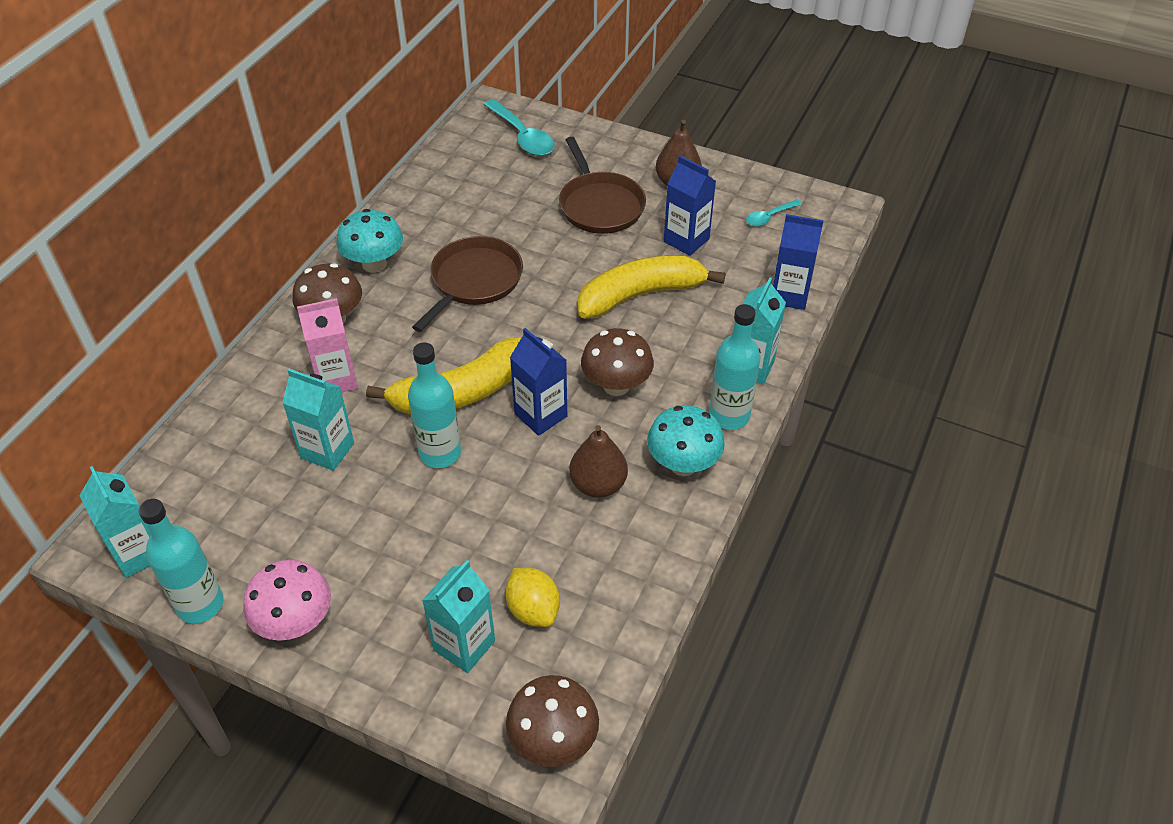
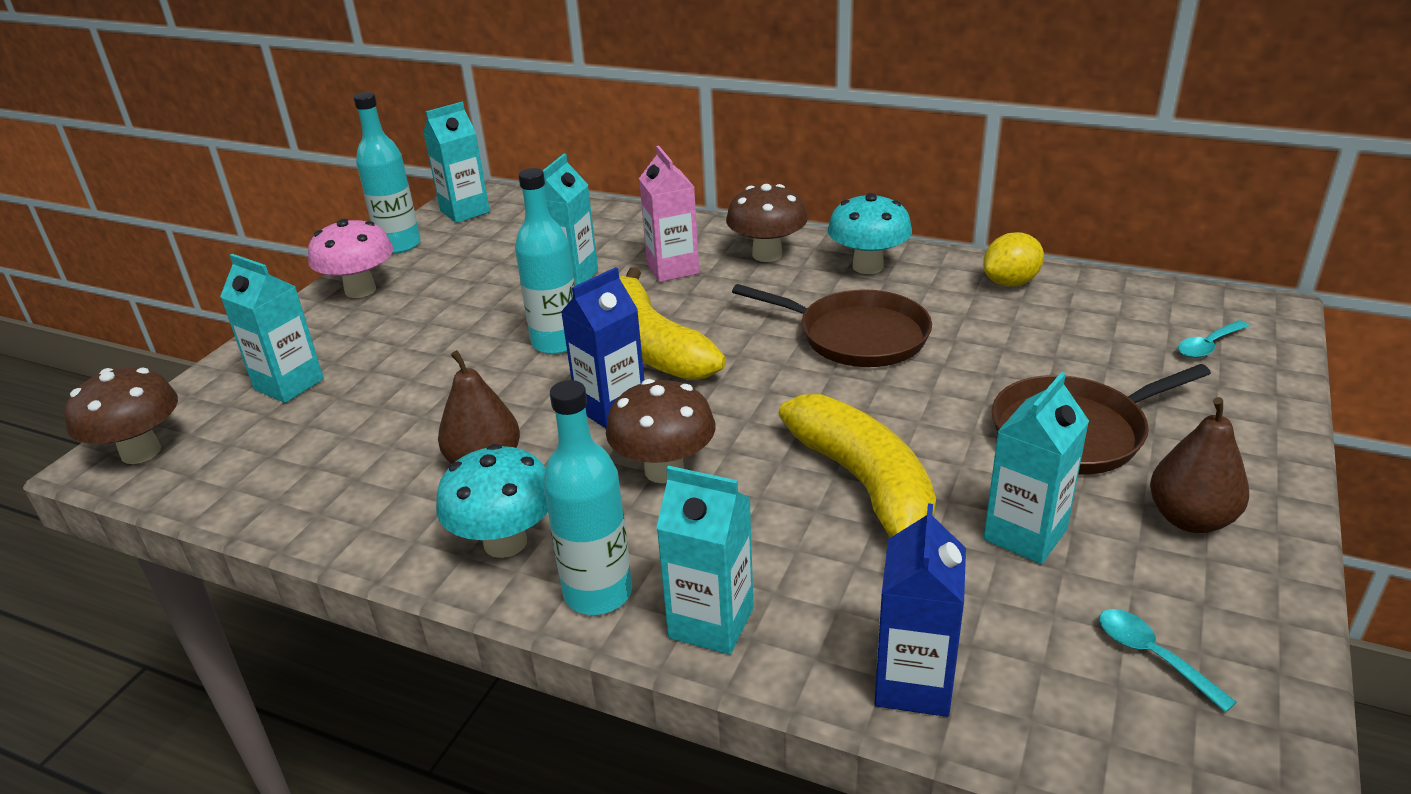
camera: 90 degrees right, 15 degrees down
(522, 136) = (1208, 346): turquoise spoon -> turquoise spoon, size x0.56
(533, 609) = (313, 426): yellow lemon -> yellow lemon (1010, 283)
(686, 240) = (1025, 535): blue carton -> turquoise carton

